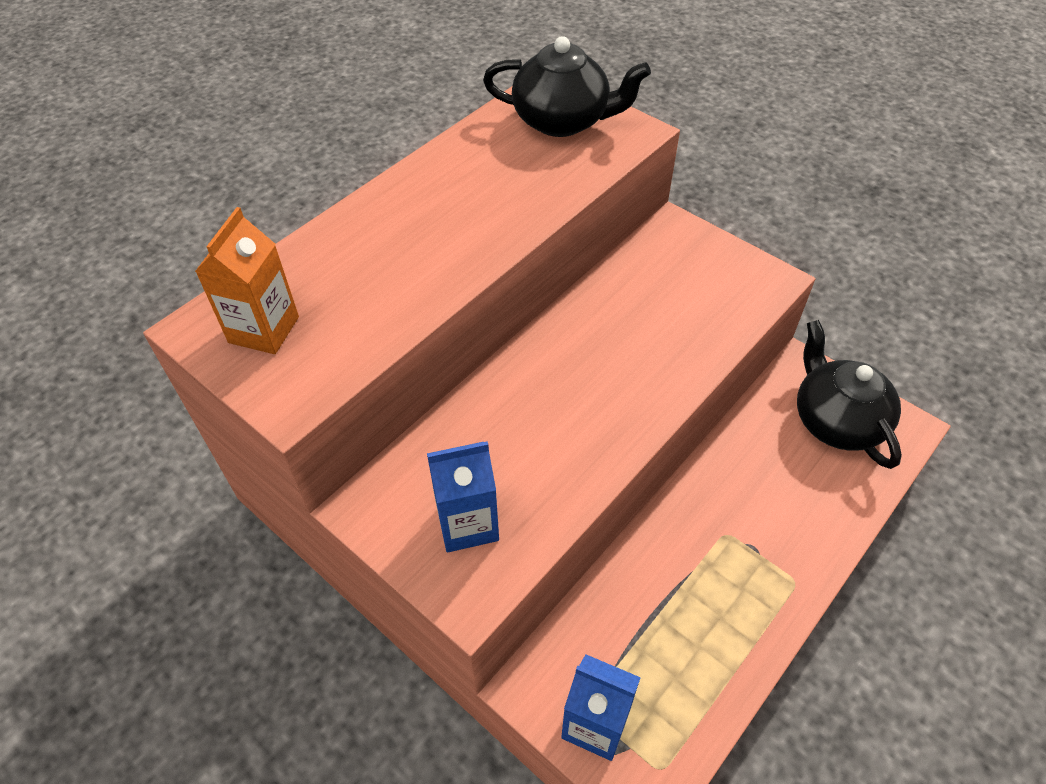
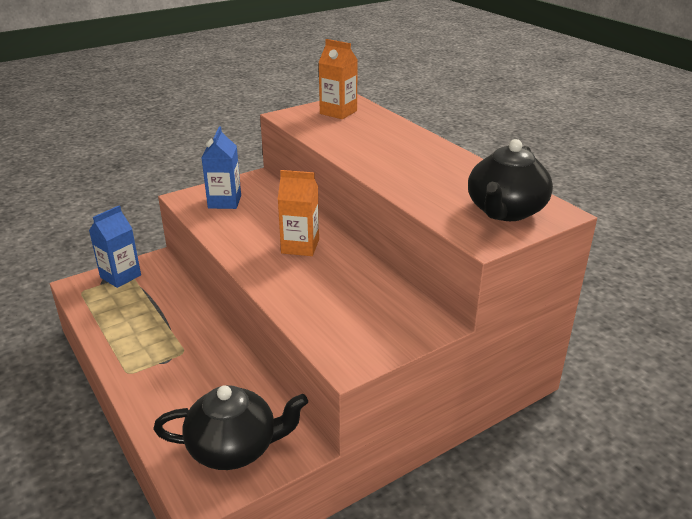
camera: 105 degrees right, 20 degrees down
(570, 377) = (300, 246): none -> orange carton

